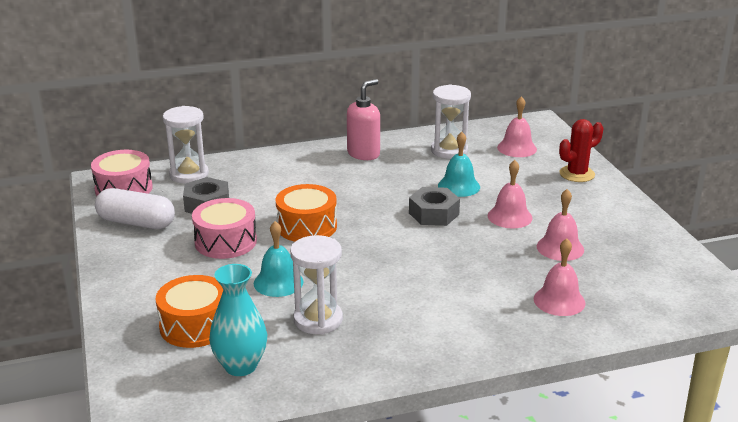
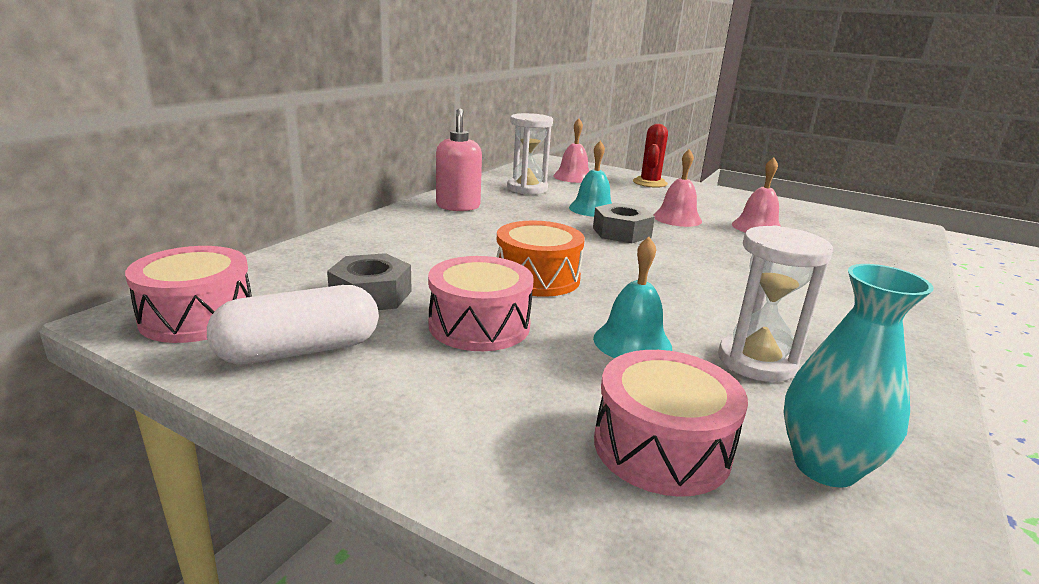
camera: 45 degrees left, 5 degrees down
(189, 174) = (281, 272): white hourglass -> none
(195, 325) = (661, 447): orange drum -> pink drum
(559, 300) = (849, 261): pink bell -> none

